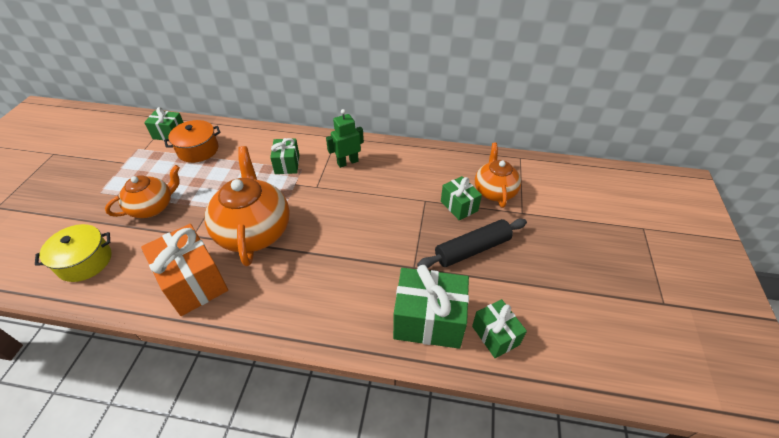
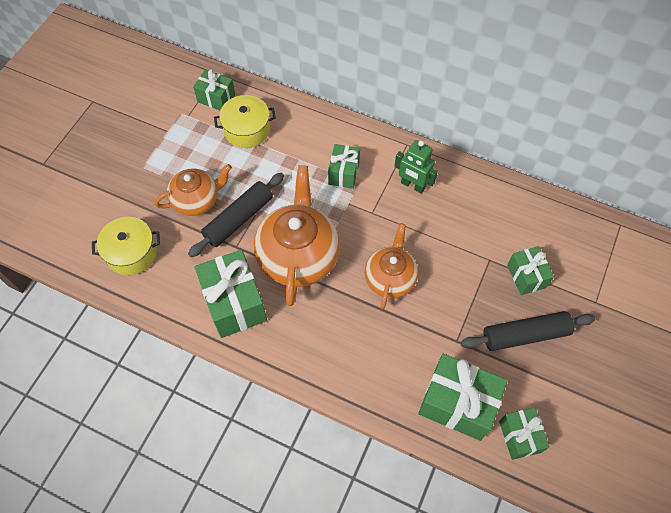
camera: 15 degrees right, 15 degrees up
(193, 282) = (234, 303): orange gift -> green gift
(194, 214) = (238, 219): none -> black rolling pin
(198, 150) = (247, 130): orange pot -> yellow pot
(347, 162) = (412, 185): green robot -> green robot turned 135 degrees counterclockwise
(494, 191) = (573, 265): orange teapot -> orange teapot (390, 278)

